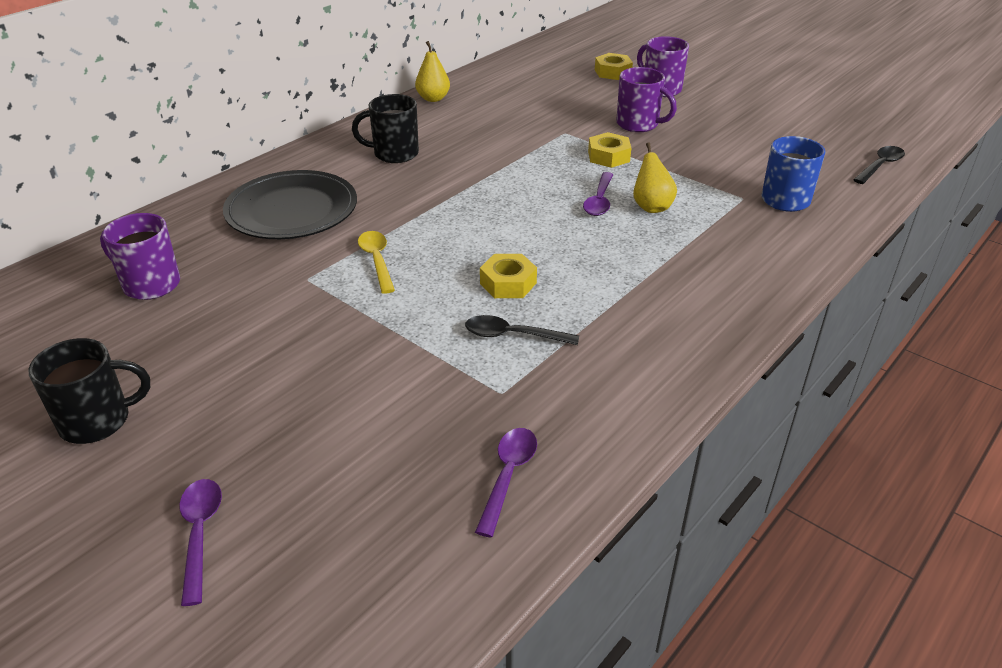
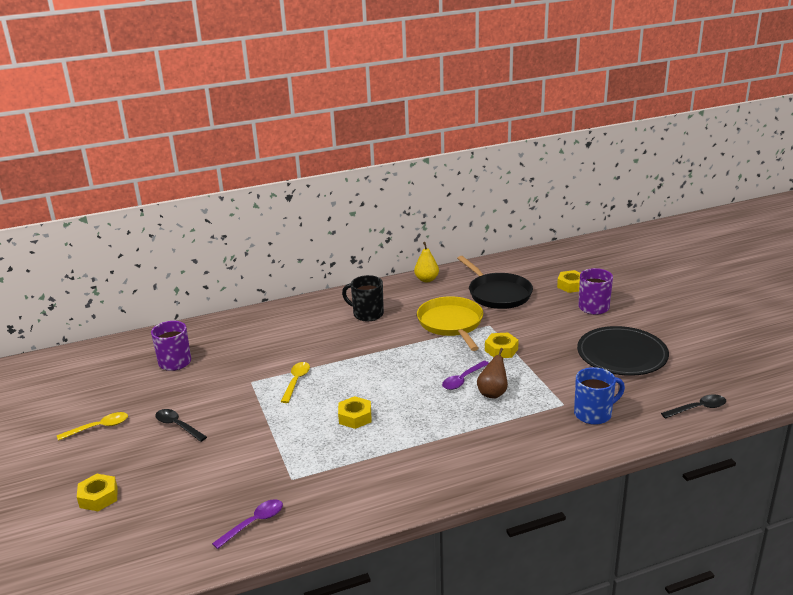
camera: 30 degrees right, 10 degrees down
(97, 421) = (98, 428): black mug -> yellow spoon
(200, 534) = (98, 497): purple spoon -> yellow nut
(292, 210) = (278, 337): black plate -> black plate (622, 355)
(513, 335) = (328, 449): black spoon -> black spoon (178, 426)
(517, 141) = (451, 324): none -> yellow pan
(538, 97) = (497, 294): none -> black pan
(638, 124) = (547, 331): purple mug -> none
(651, 207) = (493, 393): yellow pear -> brown pear

